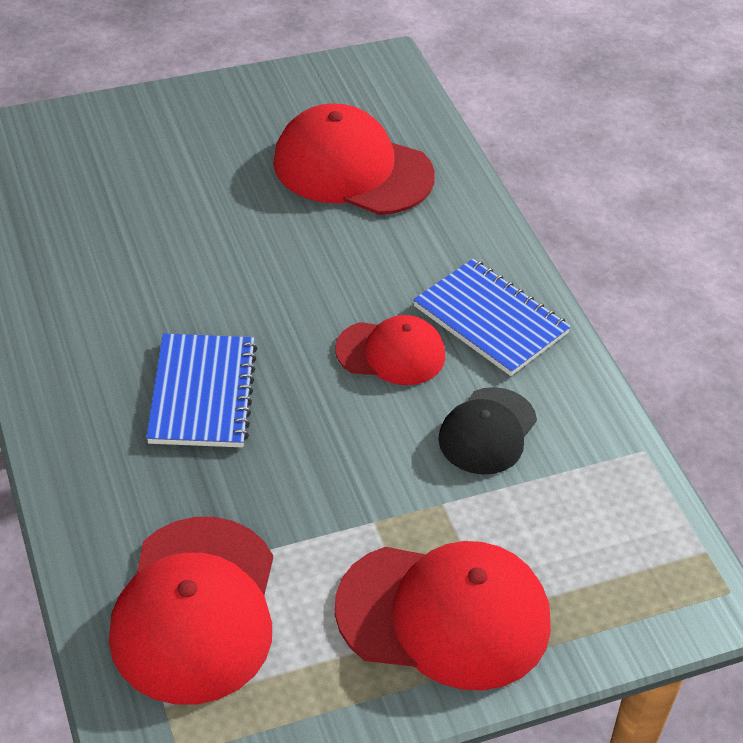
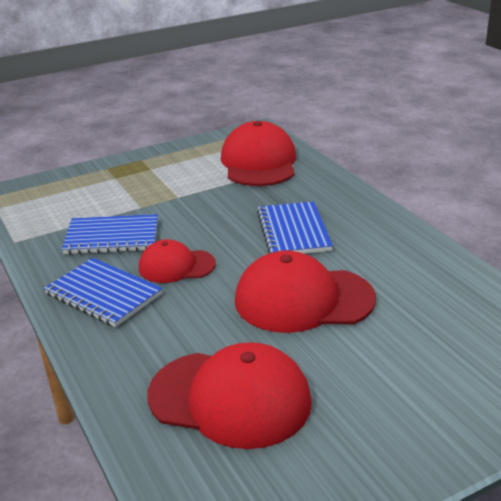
camera: 175 degrees right, 15 degrees down
(444, 615) = (140, 174): red cap -> red cap (303, 299)
(487, 431) = (112, 237): black cap -> blue notebook

